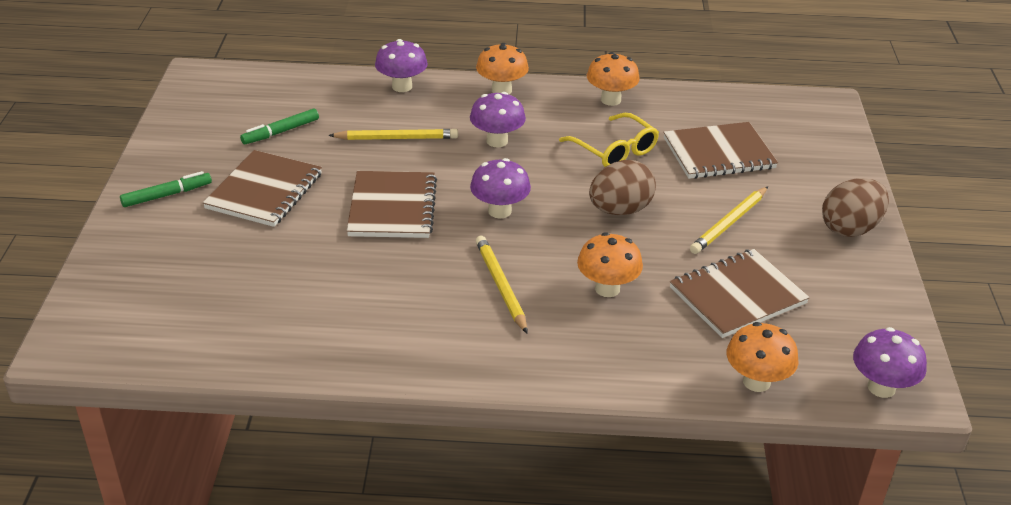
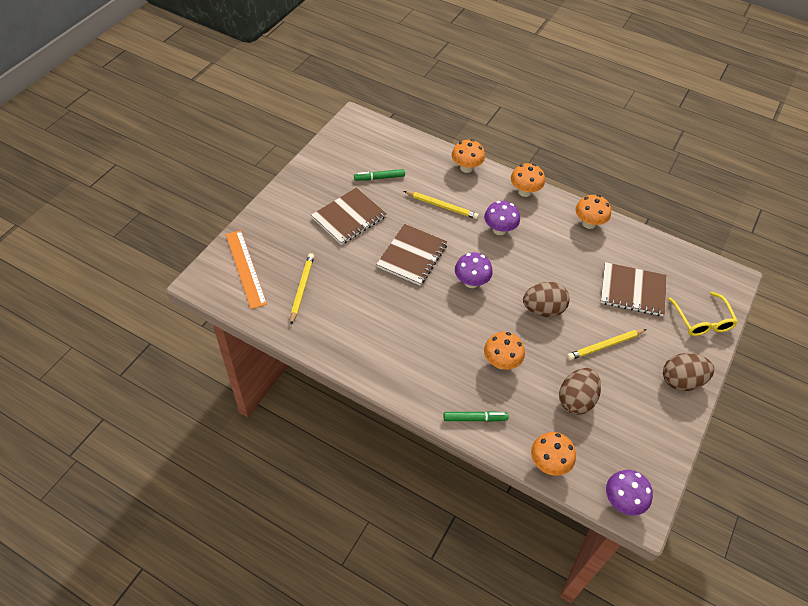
camera: 25 degrees right, 15 degrees up
(132, 305) = (245, 268): none -> orange ruler
(167, 195) = (297, 201): green marker -> green marker (475, 418)
(402, 86) = (466, 168): purple mushroom -> orange mushroom
(500, 286) = (441, 335): yellow pencil -> yellow pencil (302, 288)
(614, 150) = (567, 263): yellow glasses -> yellow glasses (702, 320)
(737, 296) = (576, 400): brown notebook -> brown egg

